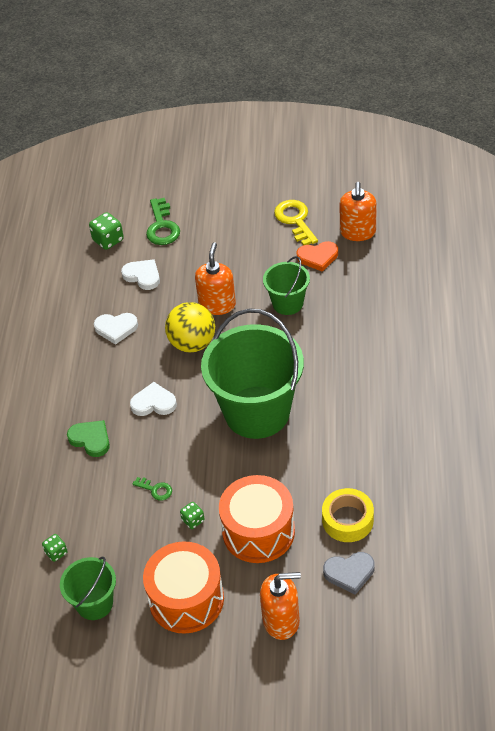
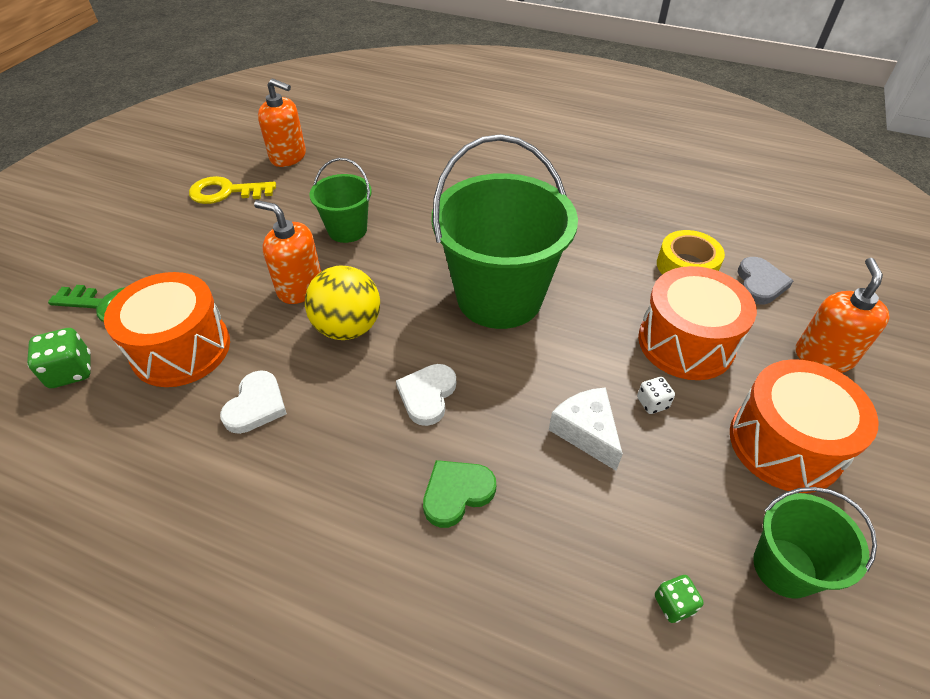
camera: 75 degrees left, 0 degrees up
(142, 276) = (181, 349): white heart -> orange drum
(155, 489) = (586, 432): green key -> white cheese
(193, 520) = (652, 403): green dice -> white dice
(318, 257) = (298, 191): orange heart -> none

